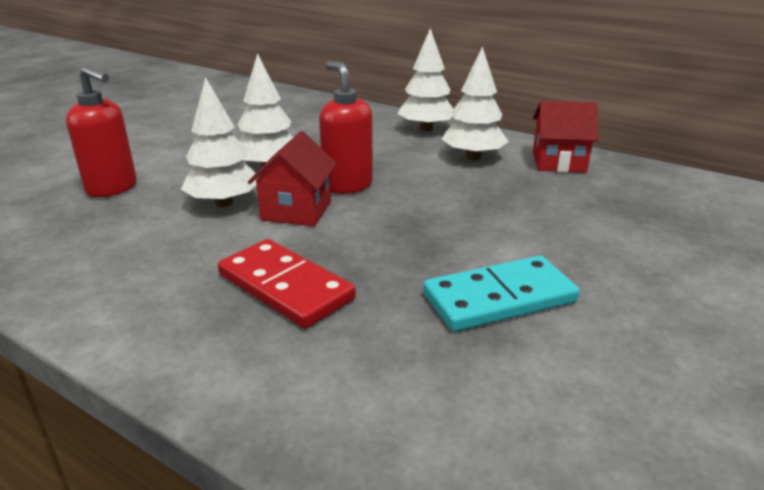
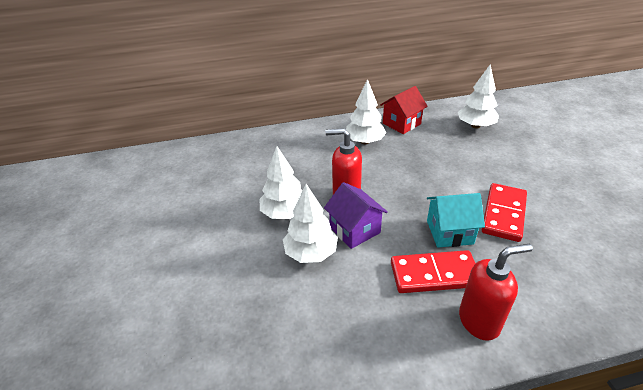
camera: 45 degrees left, 10 degrees up
(112, 188) = (224, 294): red soap dispenser -> red soap dispenser (479, 321)
(296, 210) = (354, 230): red house -> purple house
(386, 269) = (449, 232): none -> turquoise house
(426, 129) = (311, 135): white tree -> white tree (475, 126)
(499, 298) = (504, 214): turquoise domino -> red domino

